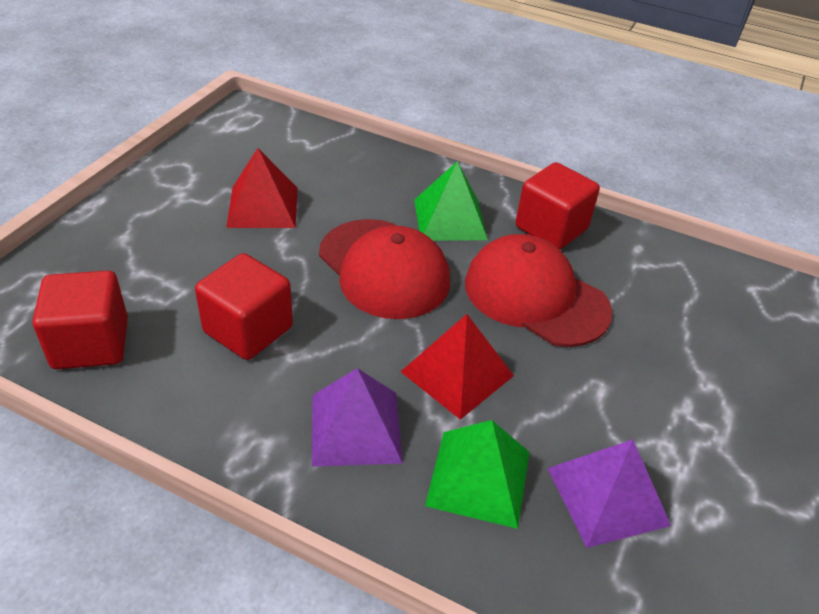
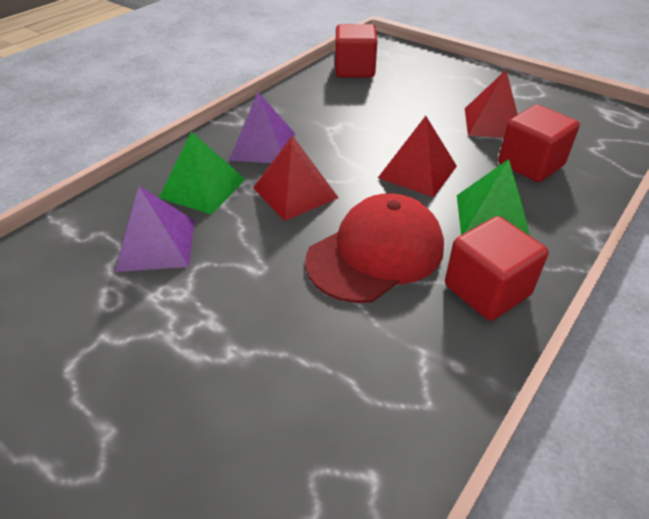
camera: 105 degrees right, 0 degrees up
(248, 329) = (357, 114): red cube -> red cube (530, 164)
(384, 268) = (417, 172): red cap -> red pyramid

